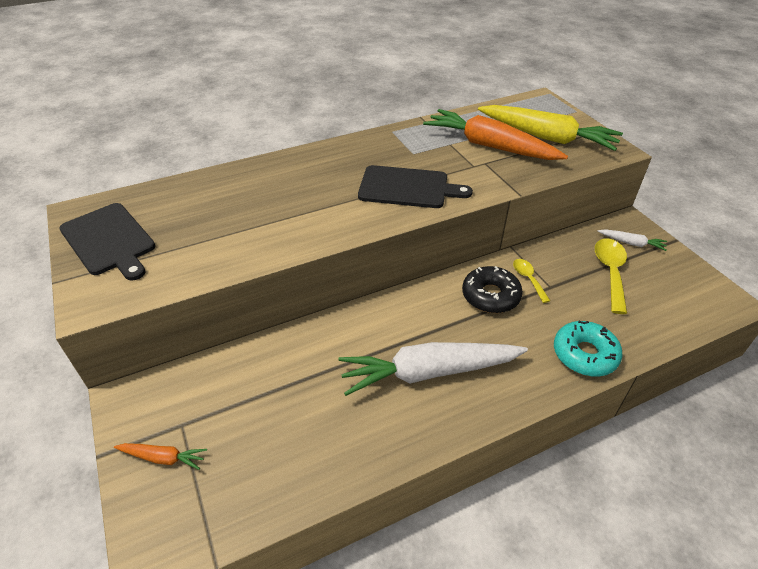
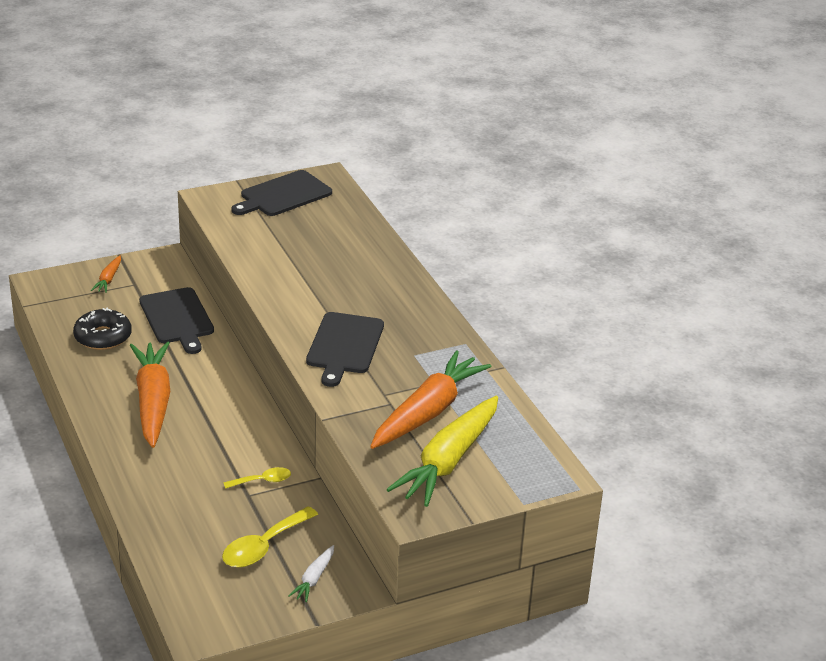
camera: 90 degrees right, 10 degrees down
(266, 369) = (177, 318): none -> black cutting board
(429, 372) = (153, 402): white carrot -> orange carrot
(490, 296) = (241, 450): black donut -> black donut (103, 337)
(584, 354) = (150, 499): turquoise donut -> none
(610, 272) = (264, 546): yellow spoon -> yellow spoon turned 120 degrees clockwise

